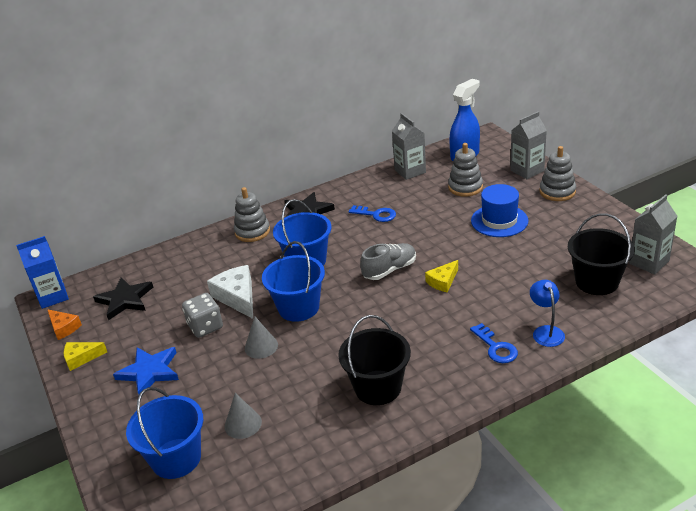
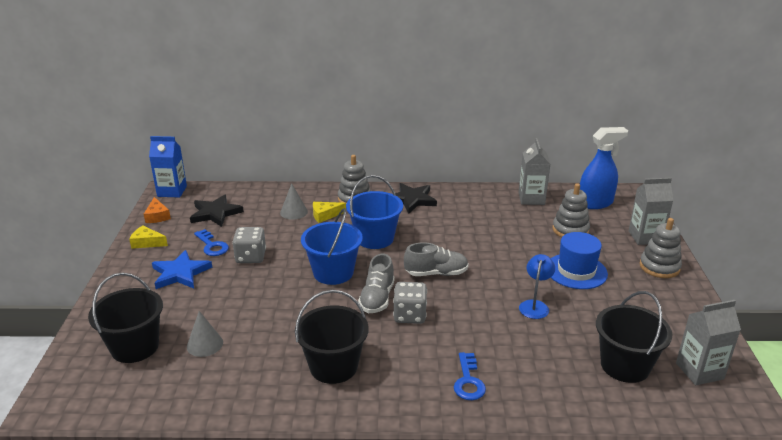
camera: 25 degrees right, 5 degrees down
(176, 458) = (135, 347): blue bucket -> black bucket
(237, 297) = (295, 244): white cheese -> none
(261, 346) = (276, 290): grey cone -> grey cone (294, 212)
(359, 313) = (377, 298): none -> grey shoe
(376, 215) = (467, 223): blue key -> blue key (212, 246)
(401, 315) = (410, 315): none -> grey dice
(443, 281) = (474, 302): yellow cheese -> yellow cheese (325, 215)
(546, 331) = (530, 389): blue lamp -> blue lamp (535, 305)

